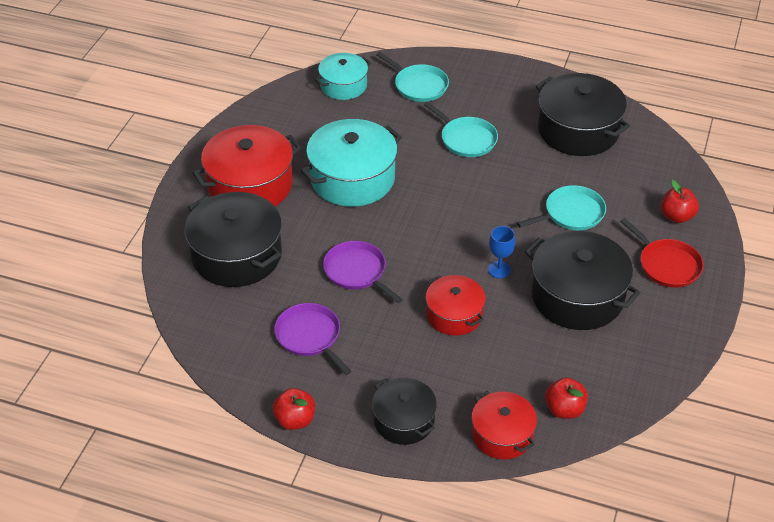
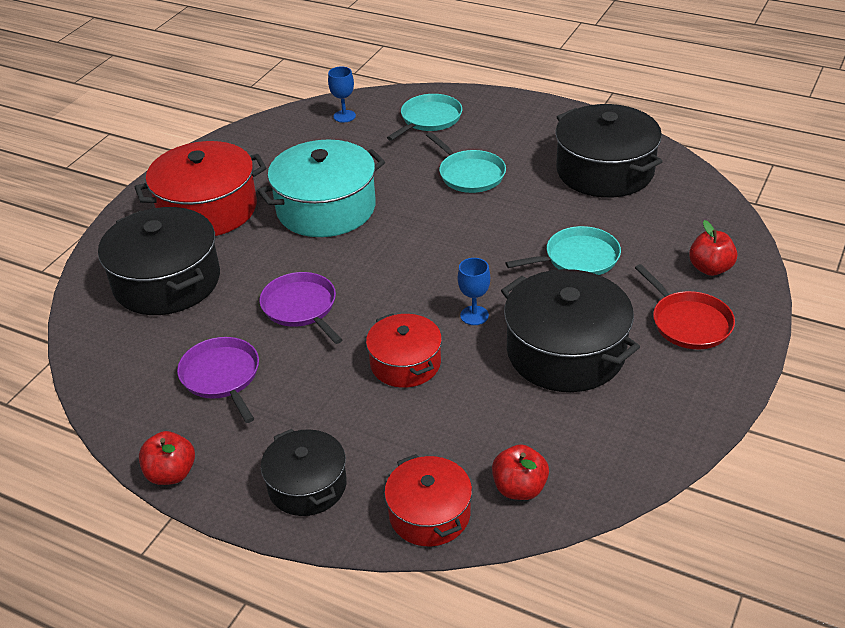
camera: 10 degrees right, 5 degrees down
(343, 85) = (344, 116): turquoise pot -> blue goblet
(419, 85) = (429, 119): turquoise pan -> turquoise pan turned 105 degrees counterclockwise

